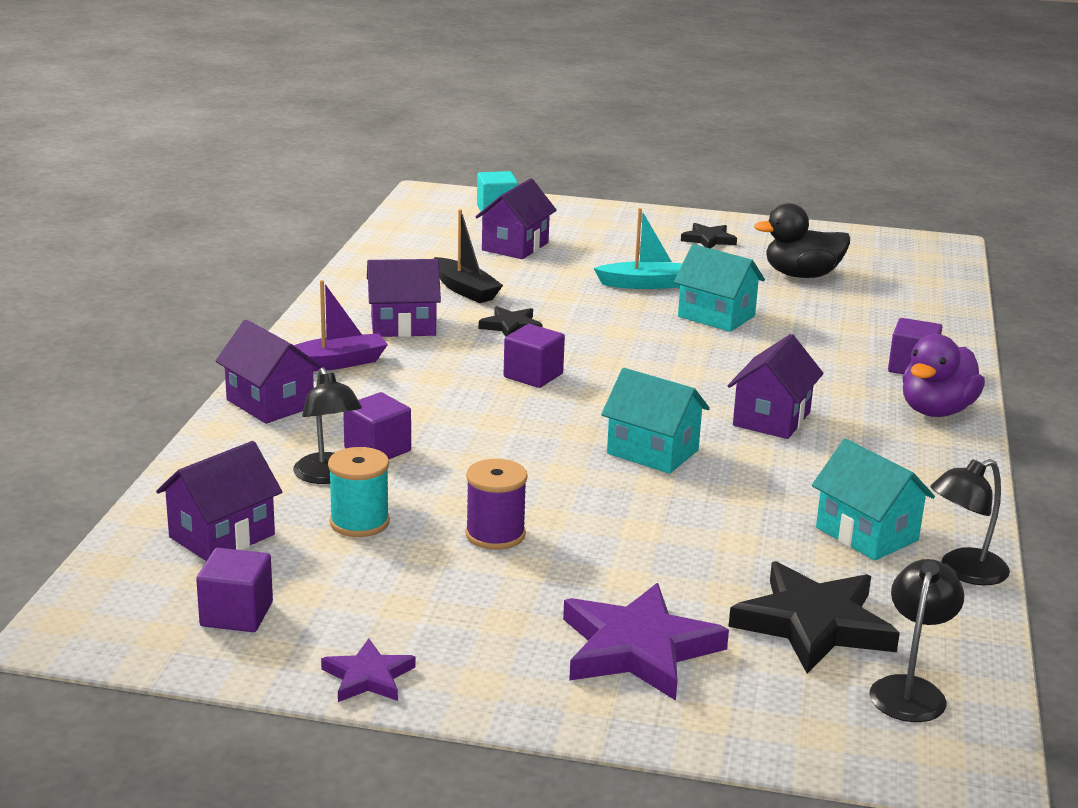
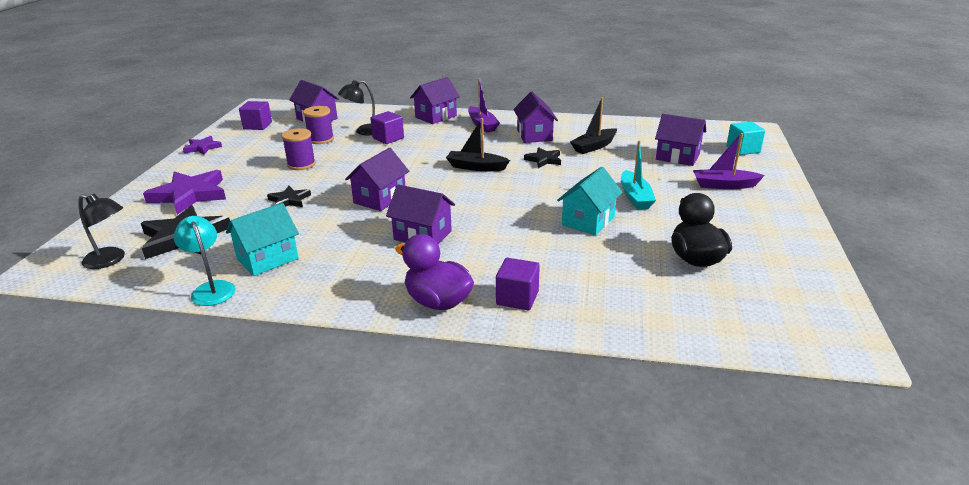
camera: 90 degrees right, 5 degrees up
(359, 522) = (321, 139): turquoise spool -> purple spool
(533, 375) = (476, 167): purple cube -> black boat
(611, 236) = (724, 185): none -> purple boat
(652, 452) = (380, 199): turquoise house -> purple house
(708, 240) = (749, 221): black star -> black star (289, 200)
(963, 571) = (211, 289): black lamp -> turquoise lamp

